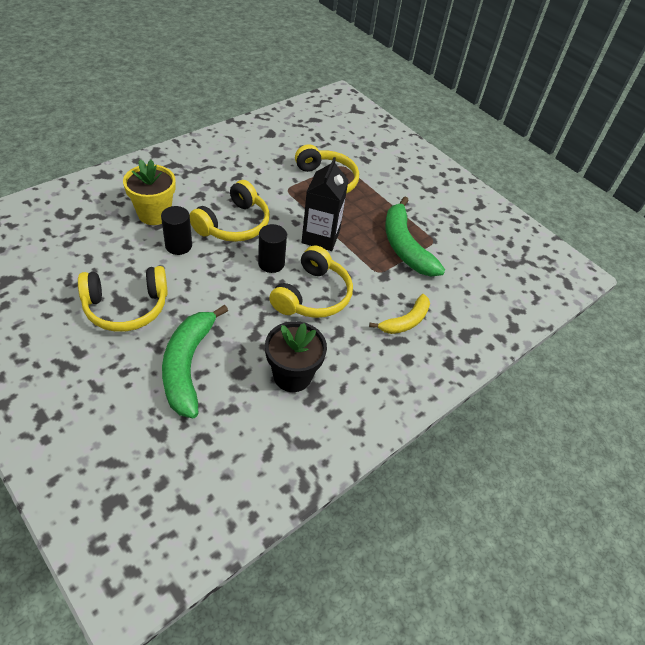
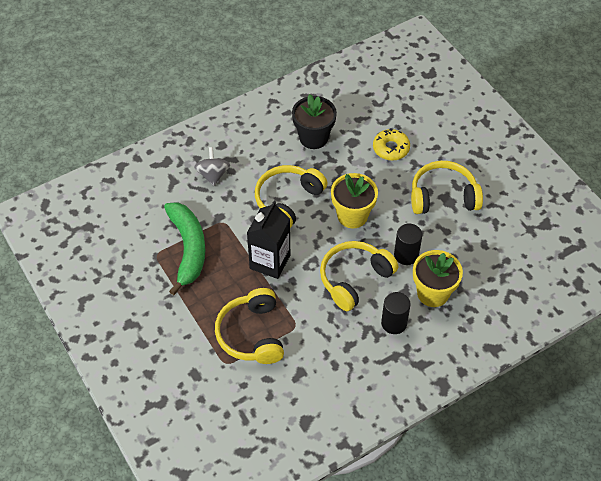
camera: 165 degrees left, 5 degrees up
(187, 366) = (391, 148): green banana -> yellow donut
(237, 282) = (352, 216): none -> yellow flower pot
(271, 263) = (321, 233): black cylinder -> black cylinder (394, 323)
(405, 321) = (213, 175): yellow banana -> grey spinning top

